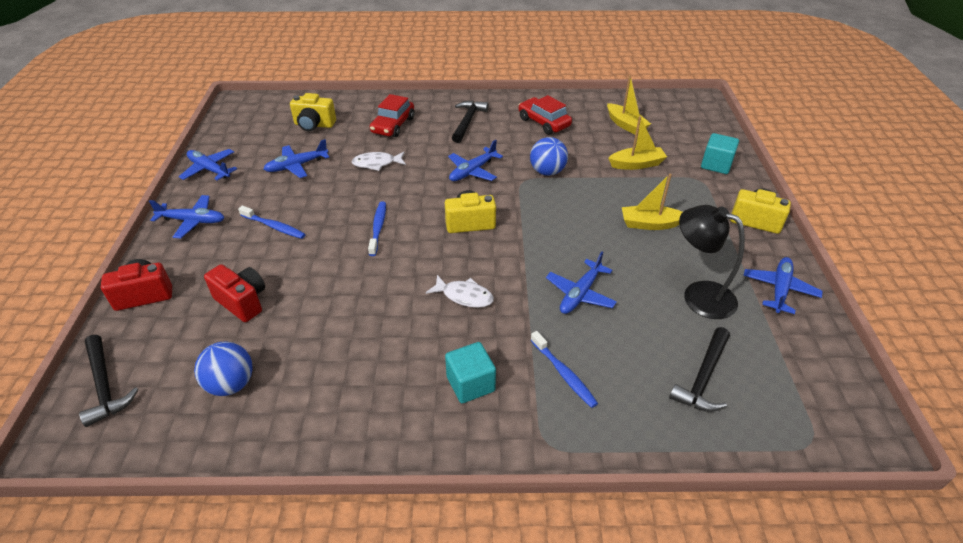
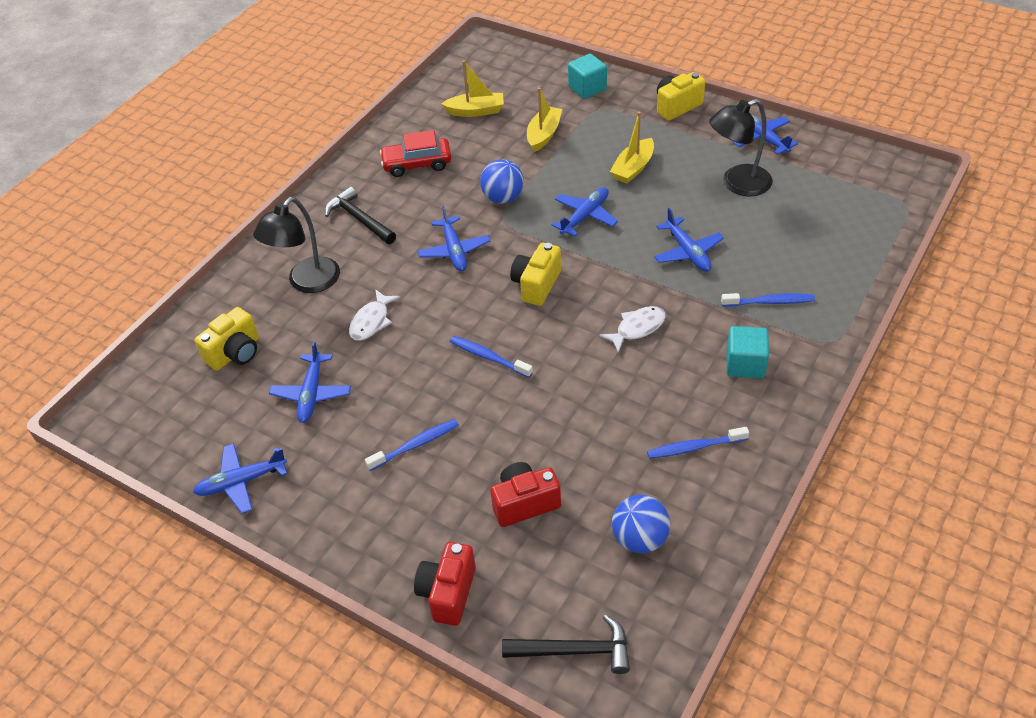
camera: 55 degrees left, 5 degrees up
(192, 221) = (341, 521): blue plane -> blue plane (585, 216)
(349, 384) = (694, 447): none -> blue toothbrush
(393, 125) = (307, 282): red car -> black lamp
(703, 377) = (821, 226): black hammer -> none

